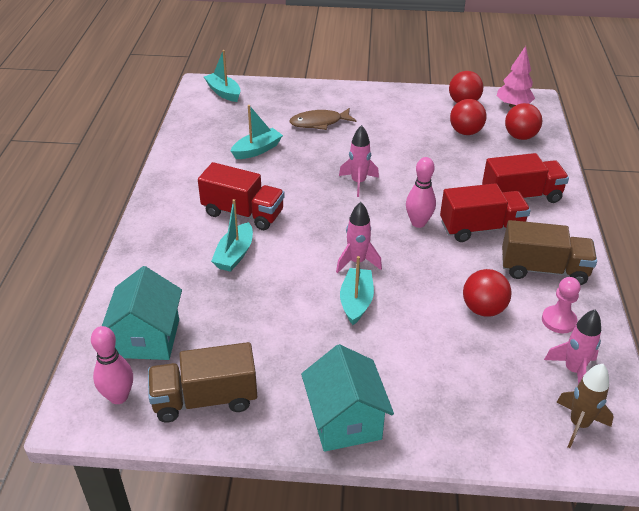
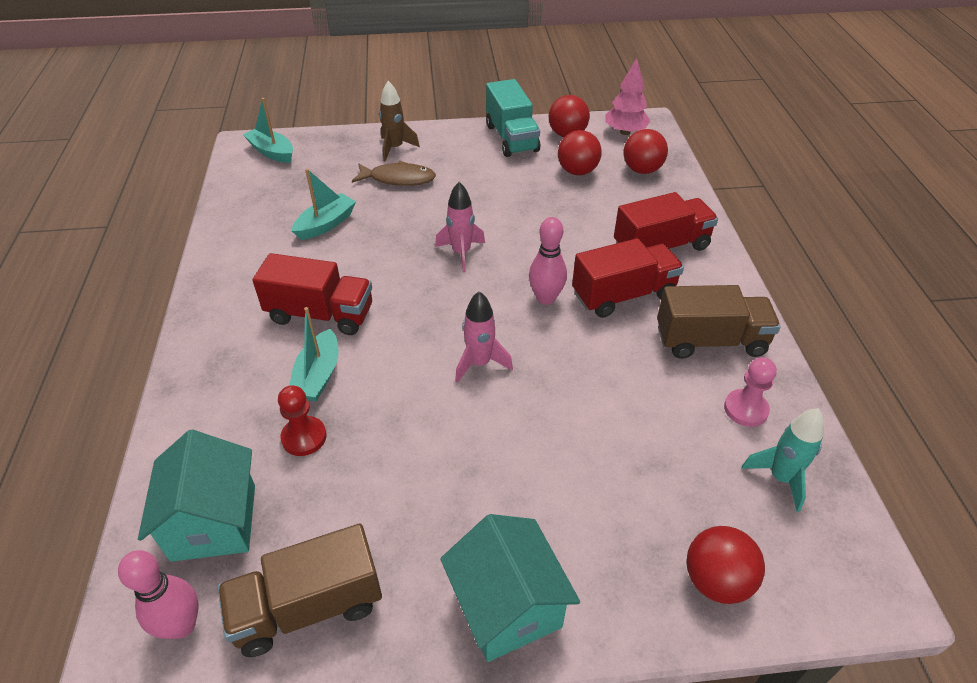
camera: 10 degrees left, 5 degrees up
(218, 294) = (304, 437): none -> red pawn
(319, 123) = (398, 179): brown fish -> brown fish turned 150 degrees counterclockwise
(356, 302) = (489, 421): turquoise boat -> none
(416, 101) = (511, 138): none -> turquoise truck
(483, 309) = (651, 407): red ball -> red ball (716, 580)
(573, 370) = (780, 478): pink rocket -> turquoise rocket
(578, 424) = (807, 556): brown rocket -> brown rocket (395, 148)

